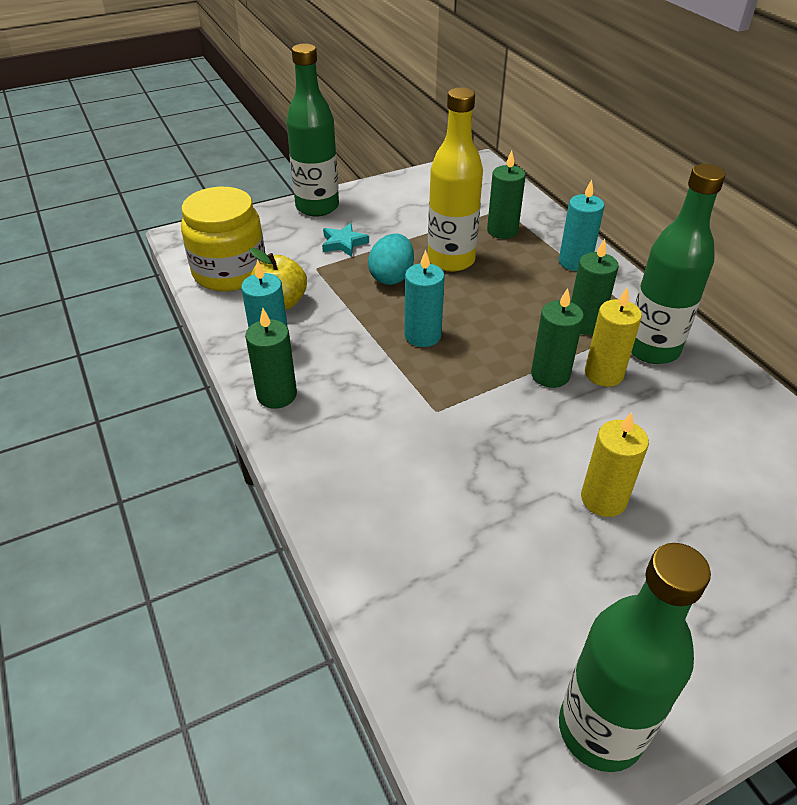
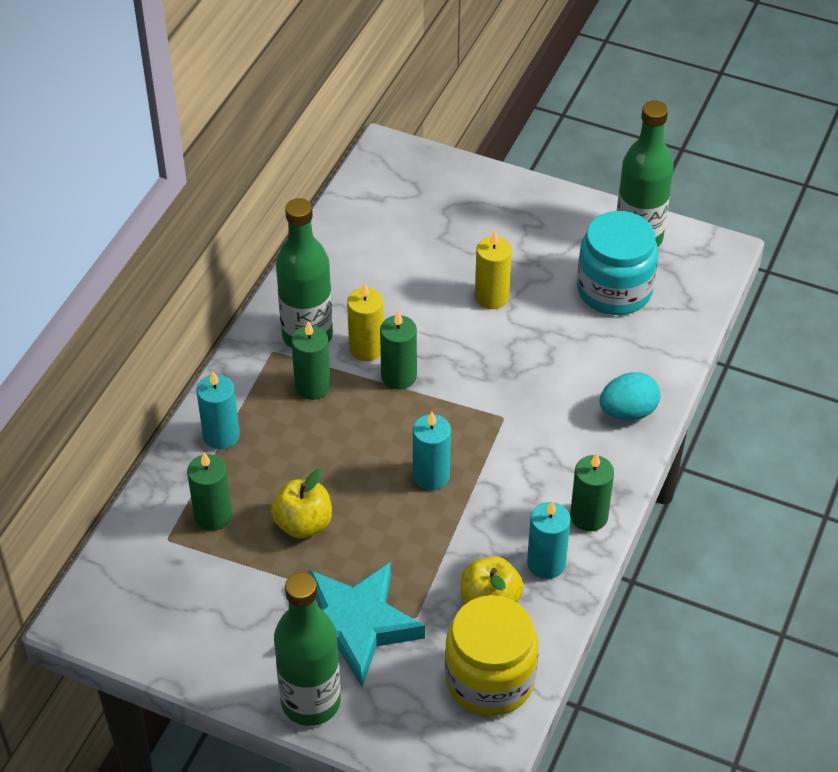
camera: 130 degrees left, 5 degrees up
(343, 243) = (355, 626): turquoise star -> turquoise star, size x2.23
(391, 277) = (372, 550): turquoise egg -> turquoise egg (628, 412)
(451, 260) = (303, 524): yellow bottle -> yellow apple
(524, 621) = (614, 290): none -> turquoise jar

